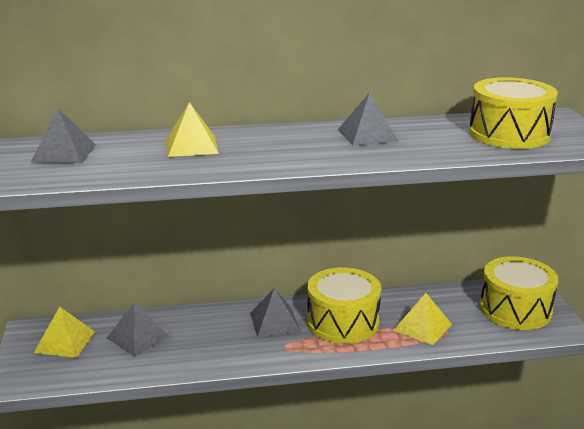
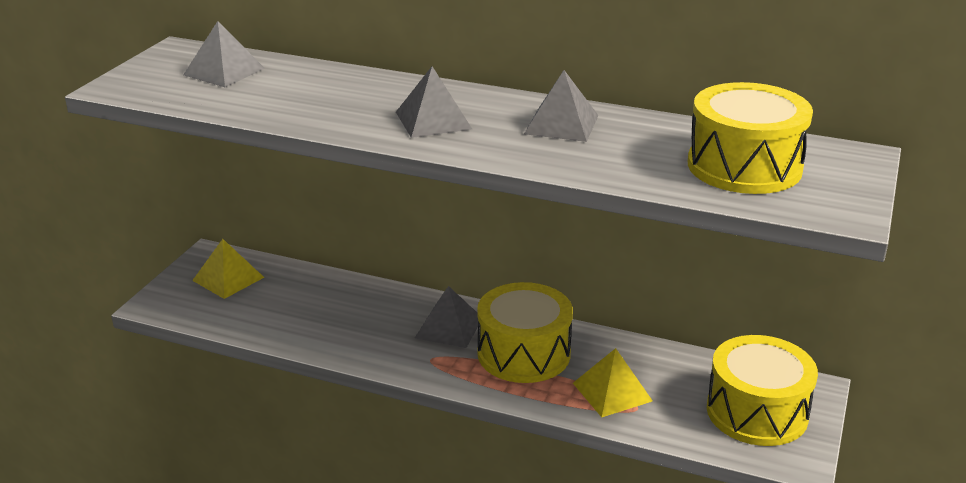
camera: 30 degrees right, 5 degrees up
(138, 337) = (298, 297): grey pyramid -> grey pyramid (433, 120)
(191, 146) = (352, 92): yellow pyramid -> none

